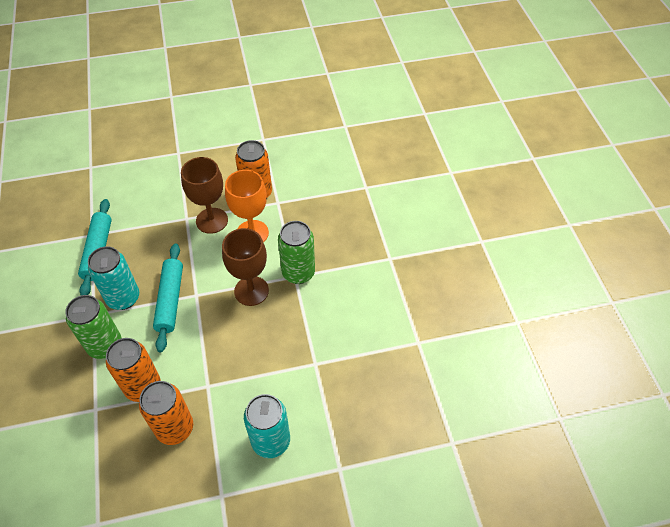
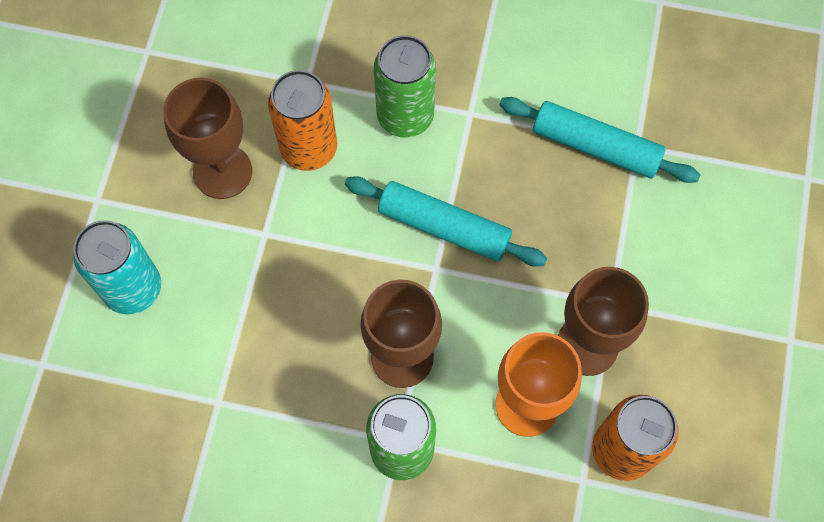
camera: 115 degrees right, 15 degrees up
(123, 298) = (481, 161): turquoise can -> none
(175, 428) = (222, 171): orange can -> brown goblet

